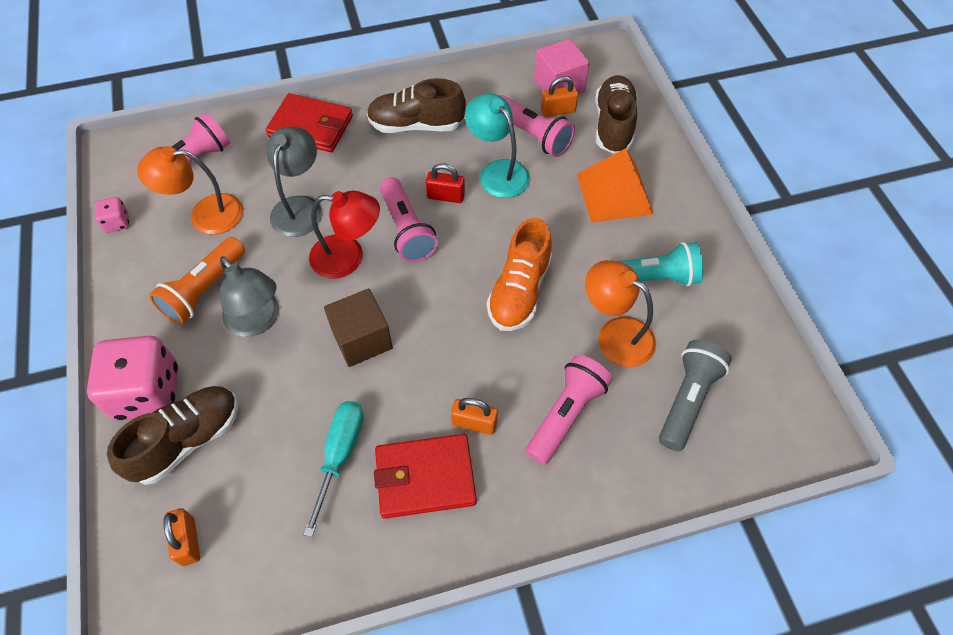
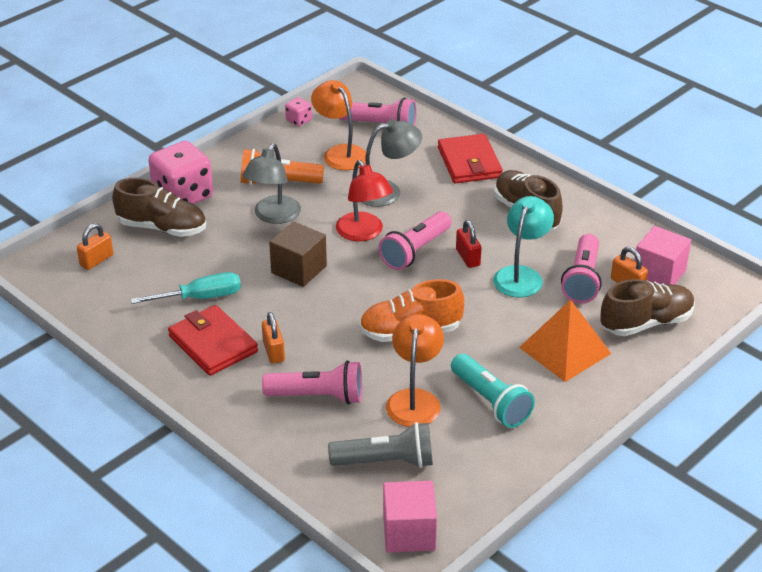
camera: 60 degrees right, 20 degrees down
(789, 427) = (409, 533): none -> pink cube

